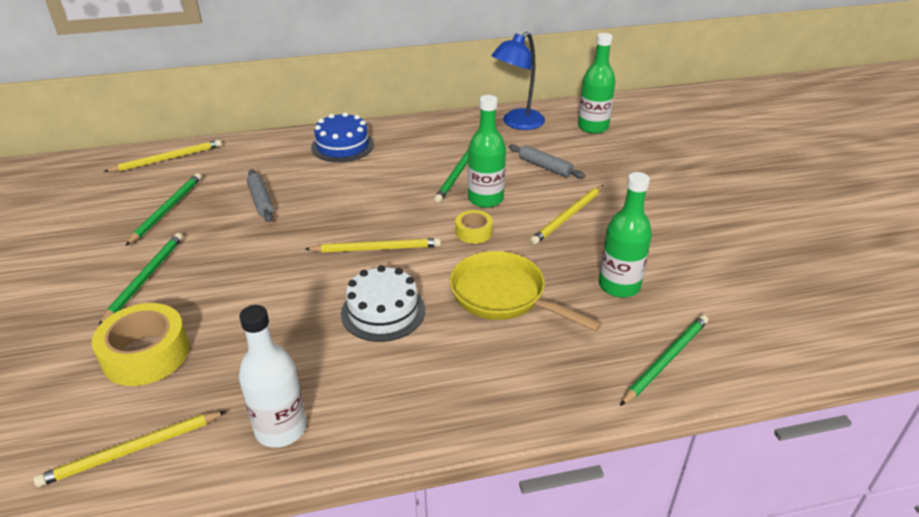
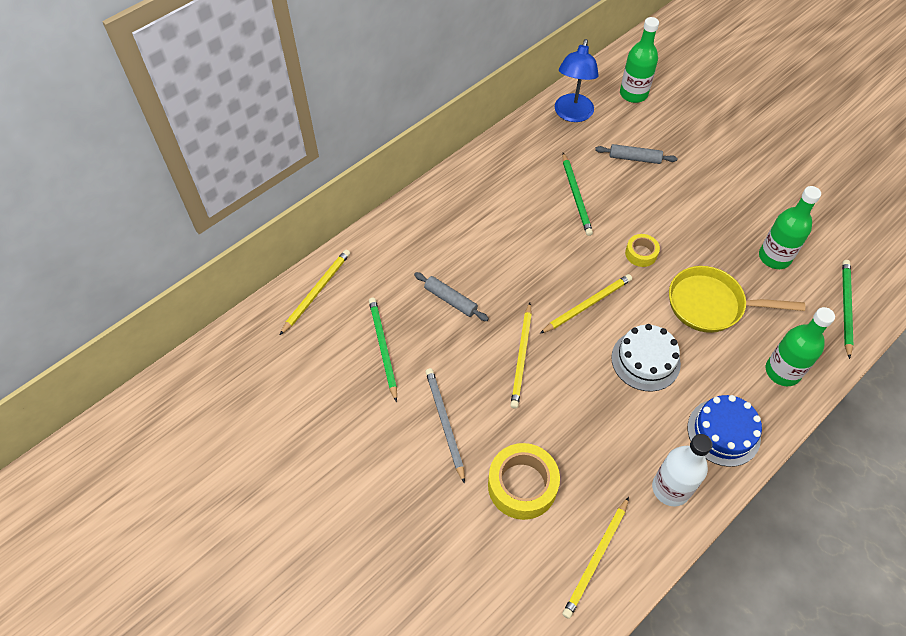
camera: 30 degrees left, 20 degrees up
(145, 278) = (444, 423): green pencil -> grey pencil
(342, 146) = (454, 205): blue cake -> blue cake (723, 432)
(485, 199) = (620, 214): green bottle -> green bottle (782, 371)
(568, 216) = (692, 205): yellow pencil -> yellow pencil (521, 357)

